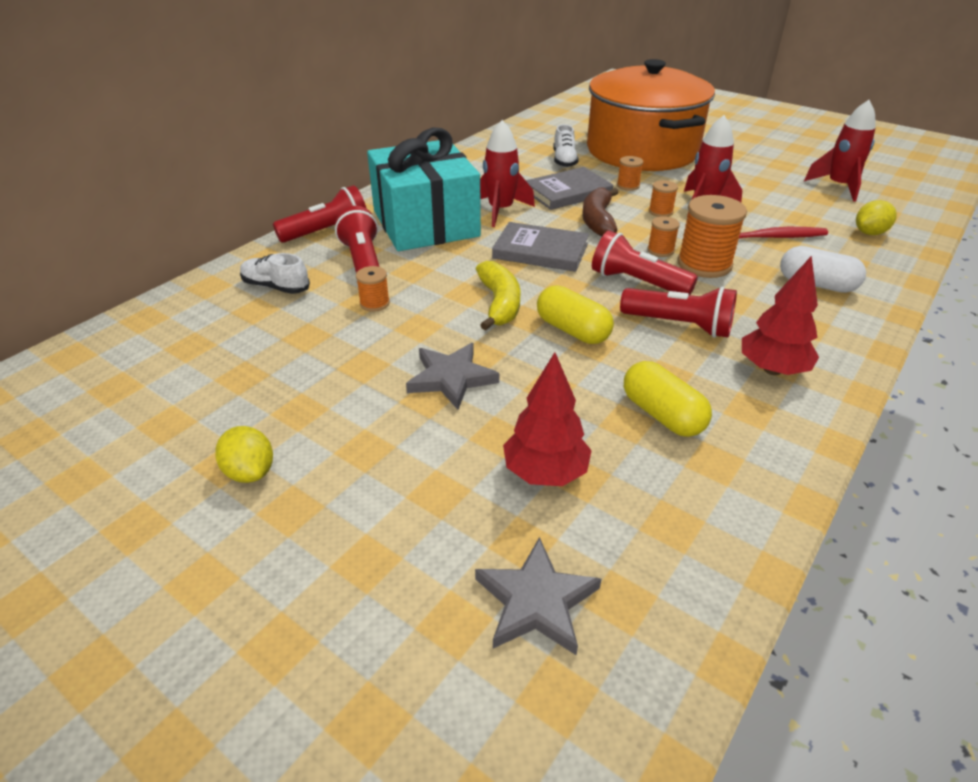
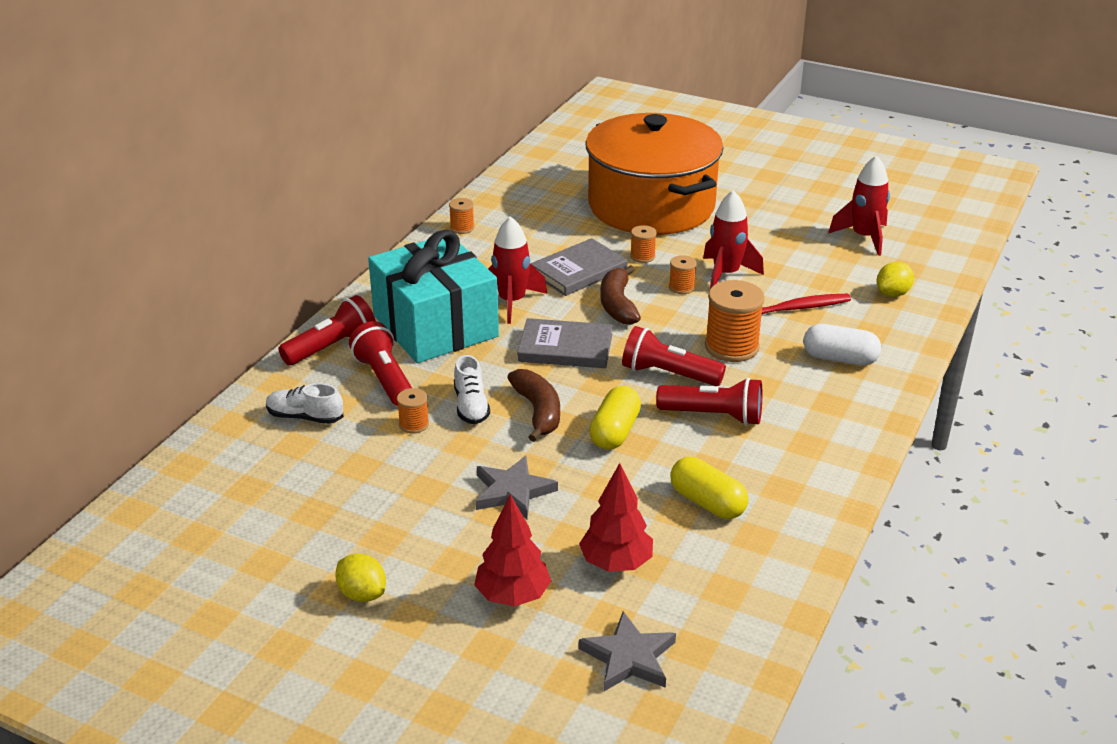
camera: 10 degrees left, 5 degrees down
(499, 303) = (538, 411): yellow banana -> brown banana
(564, 160) = (566, 227): white shoe -> white shoe (471, 406)
(572, 330) = (614, 432): yellow capsule -> yellow capsule turned 75 degrees clockwise
(660, 250) = (687, 335): orange spool -> orange spool (462, 228)
(772, 369) = (800, 450): red tree -> red tree (513, 596)

